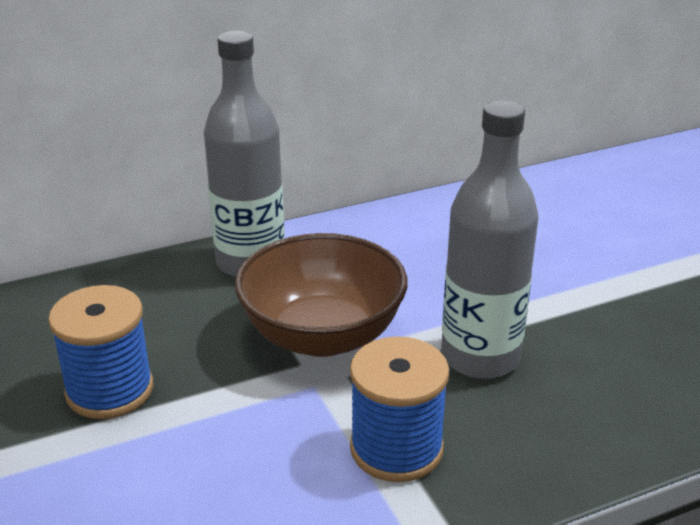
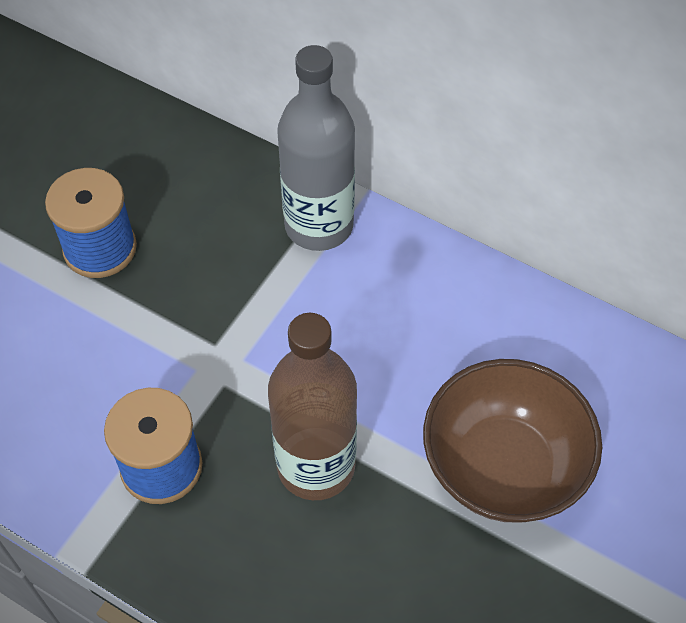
camera: 55 degrees right, 25 degrees up
(322, 335) = (260, 337): brown bowl -> brown bowl (503, 466)
(480, 357) = (316, 466): grey bottle -> brown bottle

